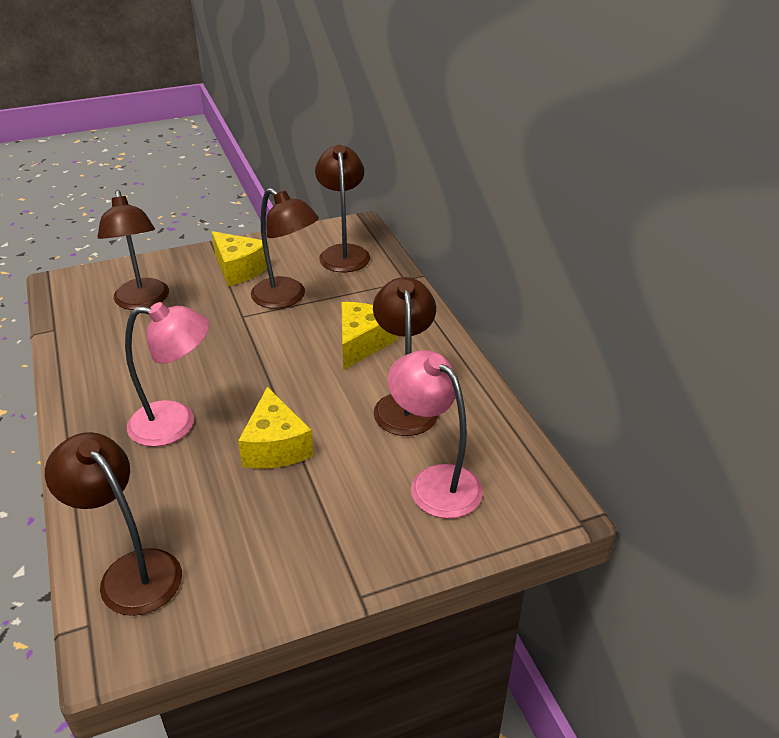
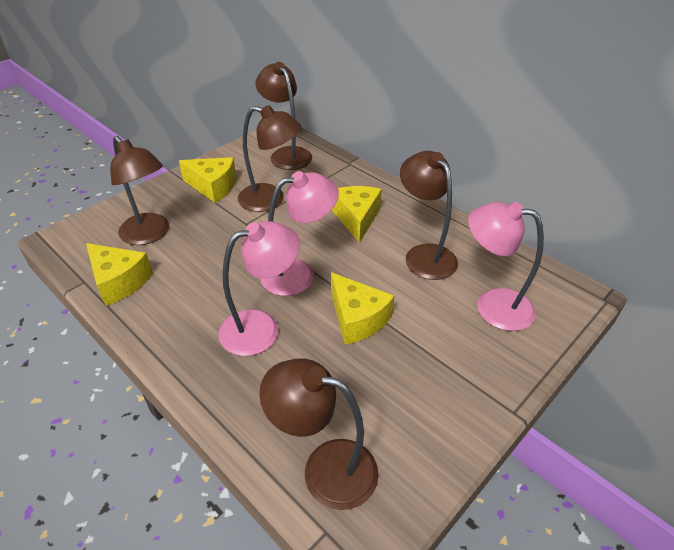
camera: 25 degrees left, 5 degrees up
(83, 339) = (119, 281): none -> yellow cheese
(254, 383) = (299, 274): none -> pink lamp

